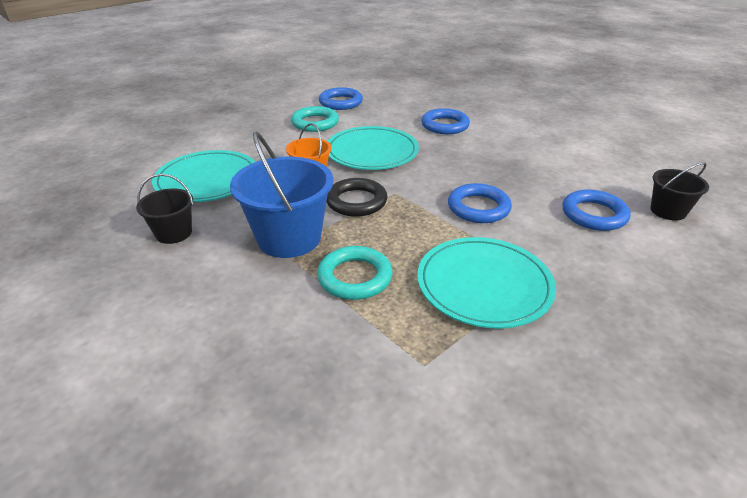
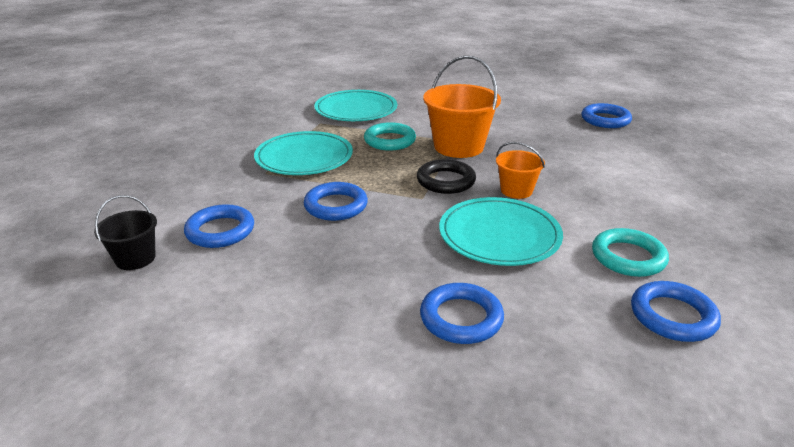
camera: 150 degrees right, 5 degrees down
(75, 221) = (605, 120): none -> blue ring
(174, 233) = (534, 130): black bucket -> none
(207, 180) = (589, 162): turquoise plate -> turquoise plate (356, 109)
(289, 238) = (458, 147): blue bucket -> orange bucket

